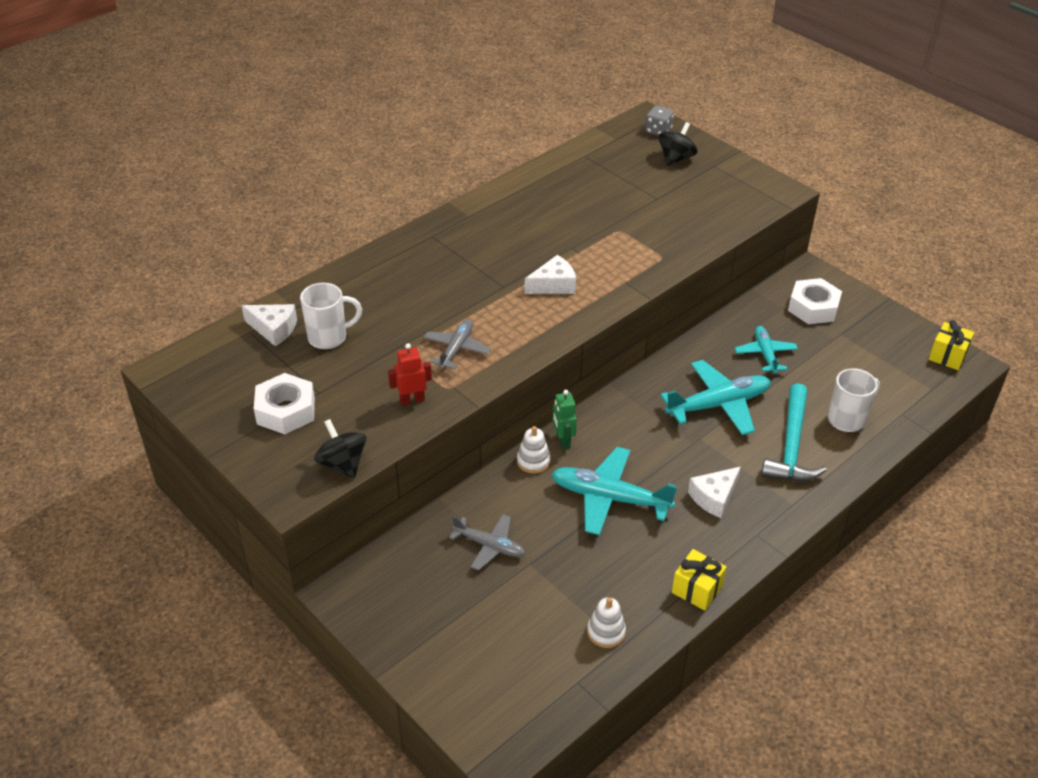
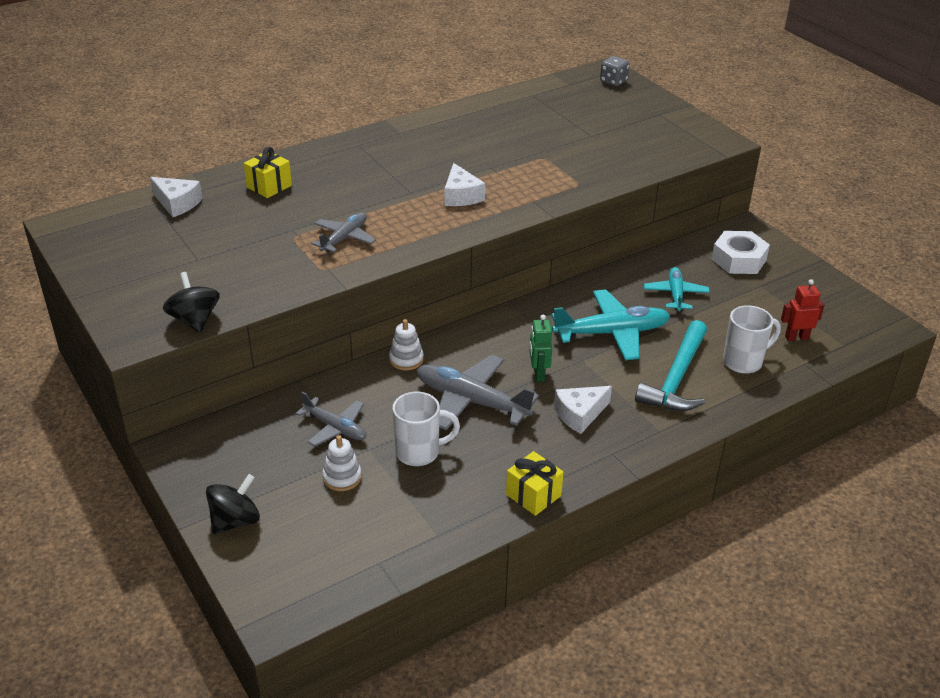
camera: 10 degrees right, 5 degrees down
(286, 411) = (160, 270): white nut -> none
(329, 337) = (226, 215): white mug -> white mug (419, 452)
(412, 400) = (284, 275): red robot -> red robot (796, 337)
(553, 285) = (461, 196): white cheese -> white cheese turned 90 degrees clockwise
(563, 441) = (442, 345): green robot -> green robot (538, 374)
(606, 632) = (425, 521): white stacking toy -> white stacking toy (342, 477)
(609, 498) = (471, 401): turquoise plane -> grey plane
(676, 158) = (623, 105): black spinning top -> black spinning top (235, 521)
(947, 356) = (870, 317): yellow gift -> yellow gift (269, 186)

